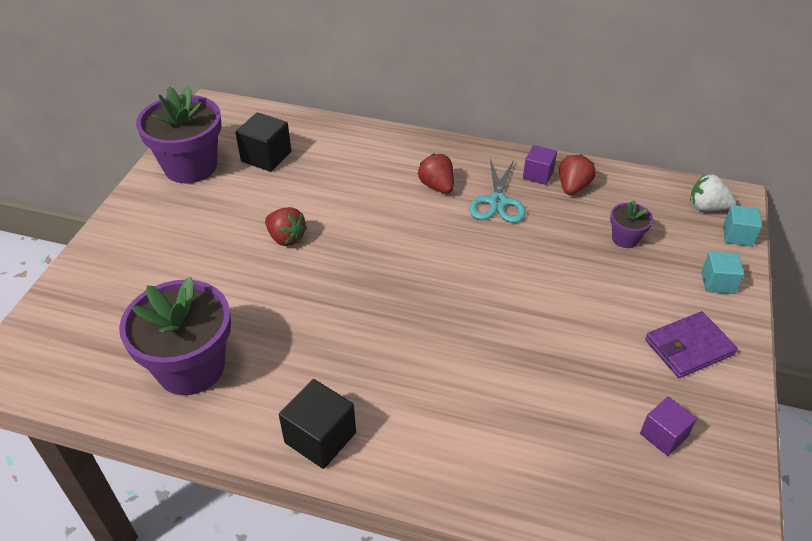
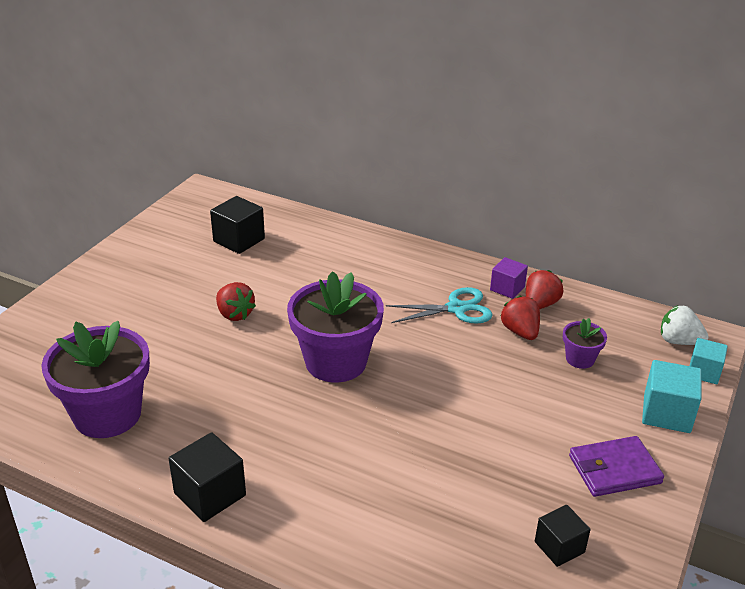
camera: 10 degrees right, 10 degrees down
(190, 166) = (164, 240): purple flower pot -> purple flower pot (336, 362)
(437, 186) = (399, 286): red strawberry -> red strawberry (520, 332)
(497, 202) = (456, 308): turquoise scissors -> turquoise scissors turned 120 degrees counterclockwise
(663, 435) = (559, 547): purple cube -> black cube
(718, 282) = (666, 413): turquoise cube -> turquoise cube, size x1.51

